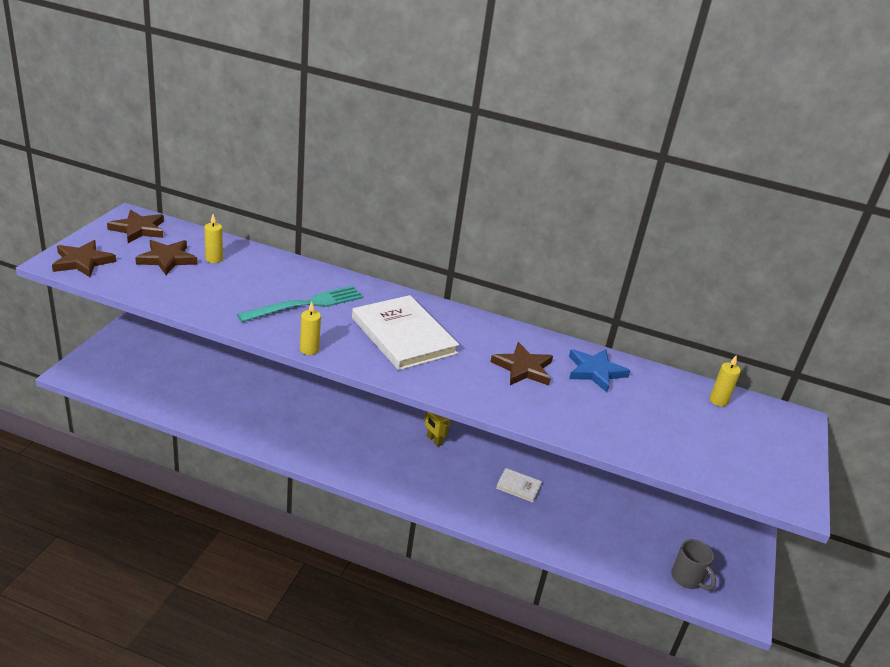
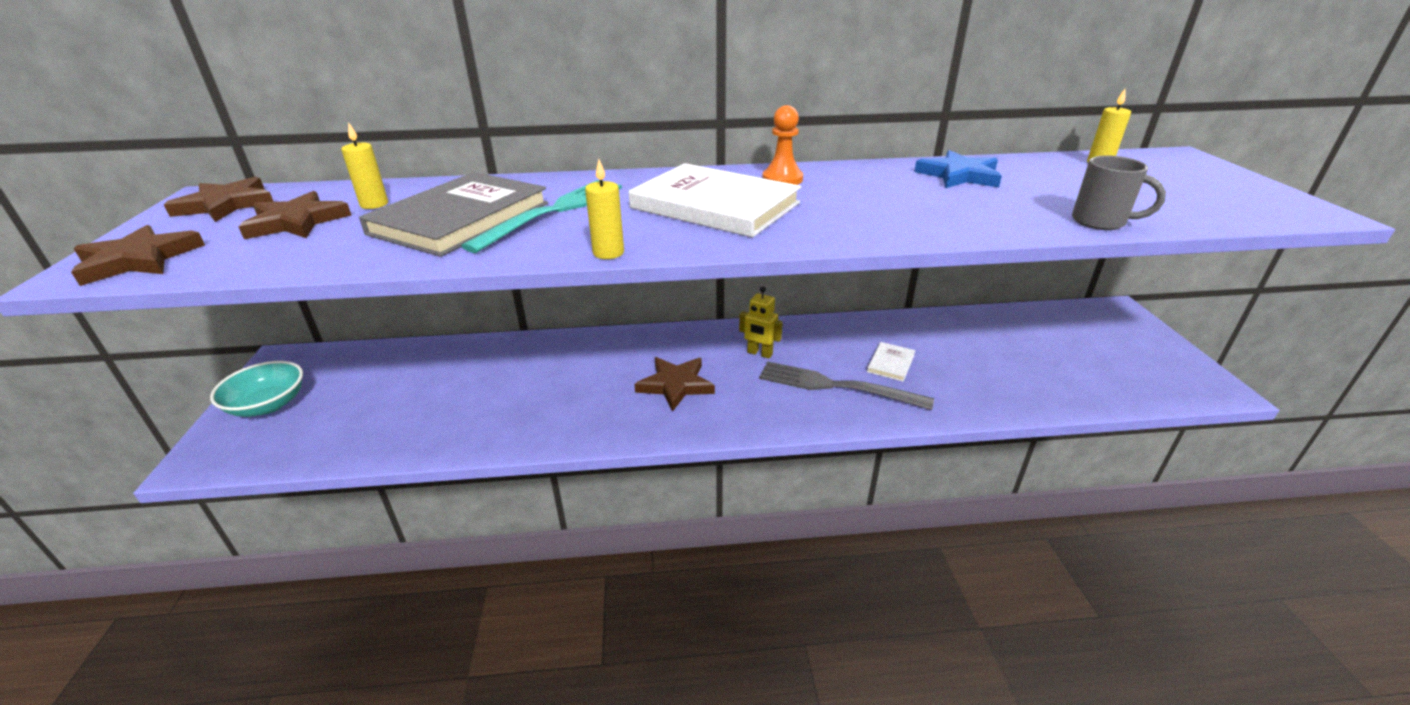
camera: 20 degrees left, 0 degrees up
(119, 351) = (268, 405): none -> turquoise bowl
(252, 290) = (460, 218): none -> grey book
(463, 485) = (836, 386): none -> grey fork
(470, 329) = (782, 179): none -> orange pawn
(518, 486) = (890, 363): white book -> white book turned 60 degrees counterclockwise
(523, 368) = (887, 193): brown star -> brown star (676, 385)
(687, 578) = (1138, 382): grey mug -> grey mug (1100, 222)

